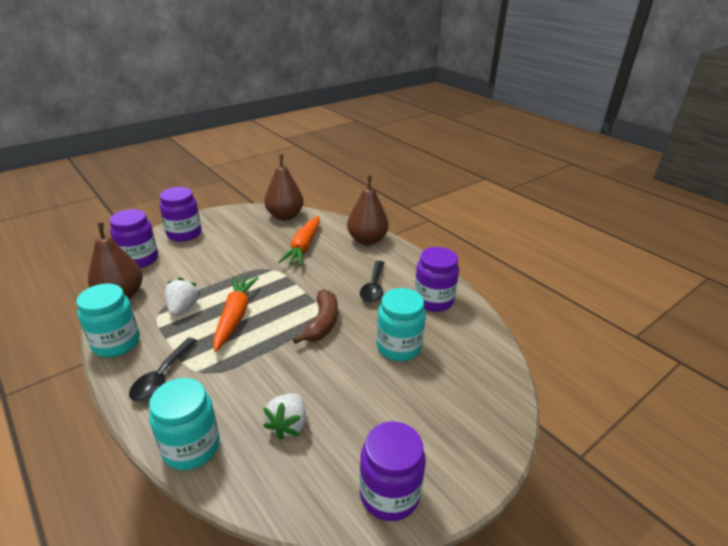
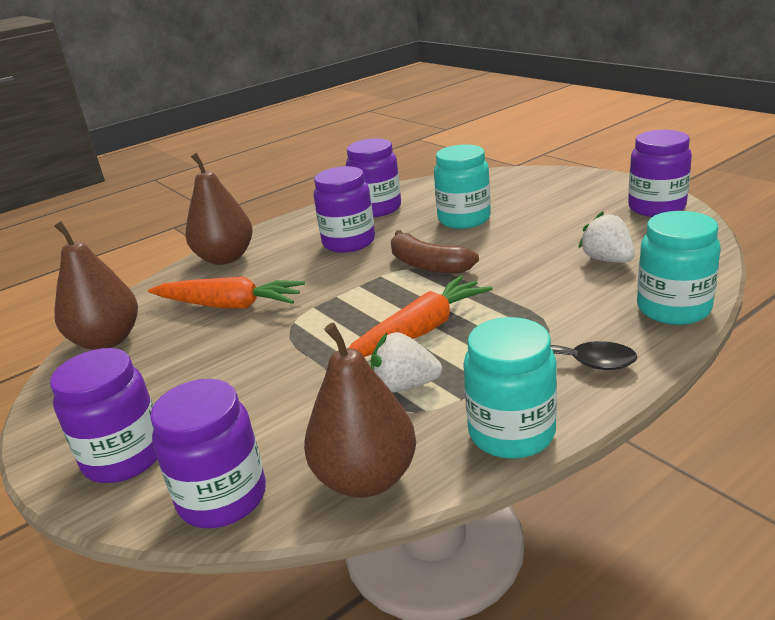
camera: 85 degrees left, 5 degrees down
(235, 316) = (420, 331): orange carrot -> orange carrot turned 135 degrees clockwise
(288, 425) = (607, 260): white strawberry -> white strawberry turned 135 degrees counterclockwise
(322, 323) = (428, 265): brown banana -> brown banana turned 150 degrees counterclockwise
(373, 287) = (349, 242): black spoon -> purple jar

